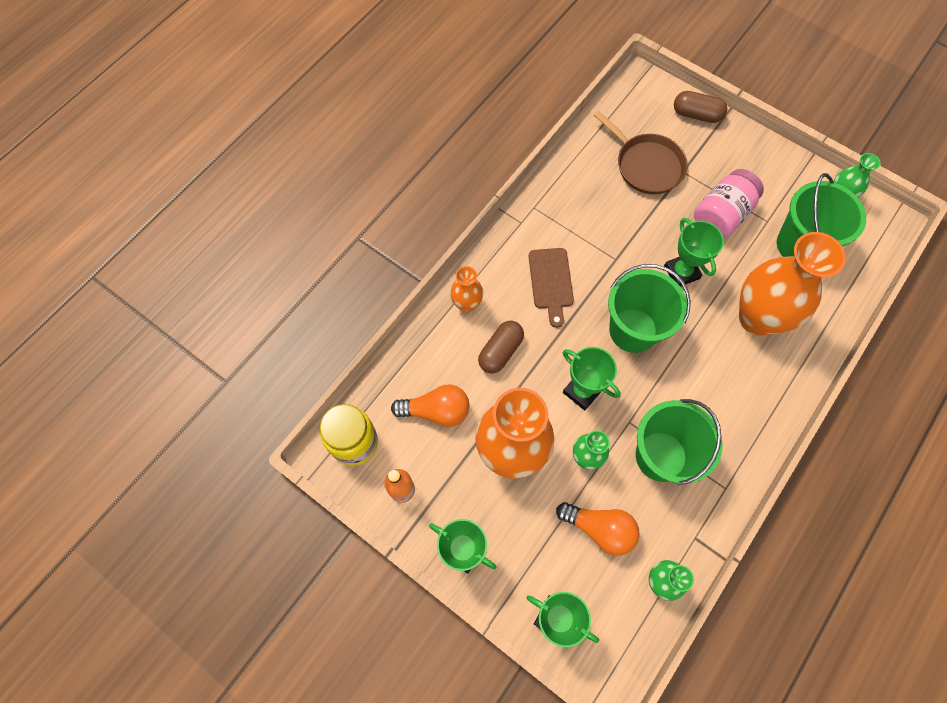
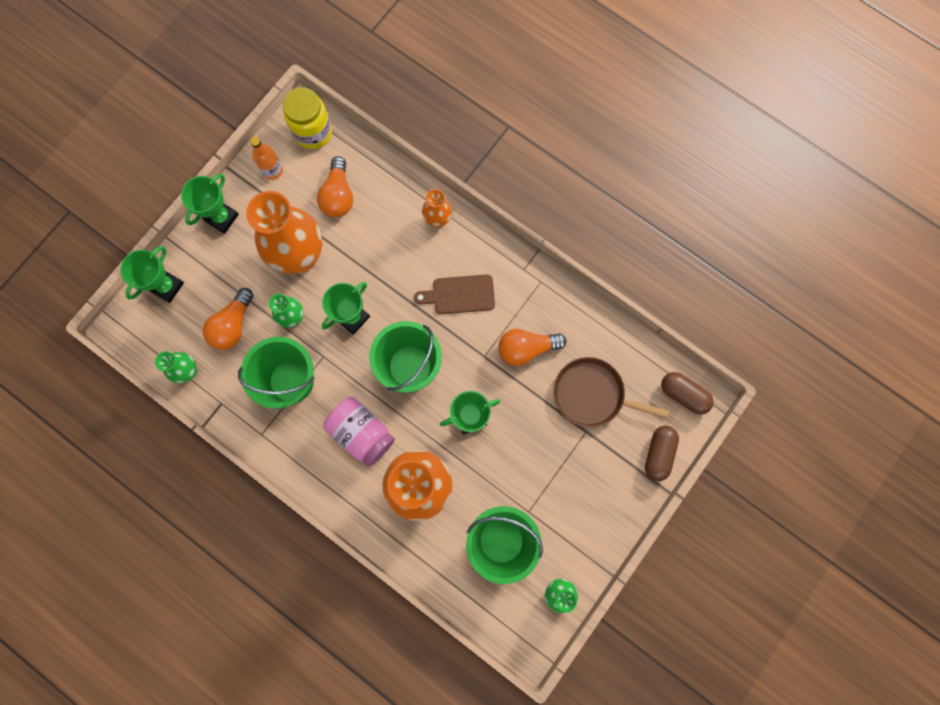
camera: 90 degrees right, 10 degrees up
(500, 351) = (391, 248): brown capsule -> brown capsule (683, 394)
(605, 220) = (526, 348): none -> orange light bulb
(646, 165) = (592, 394): brown pan -> brown pan turned 60 degrees clockwise
(721, 215) = (534, 465): pink jar -> pink jar (362, 433)

